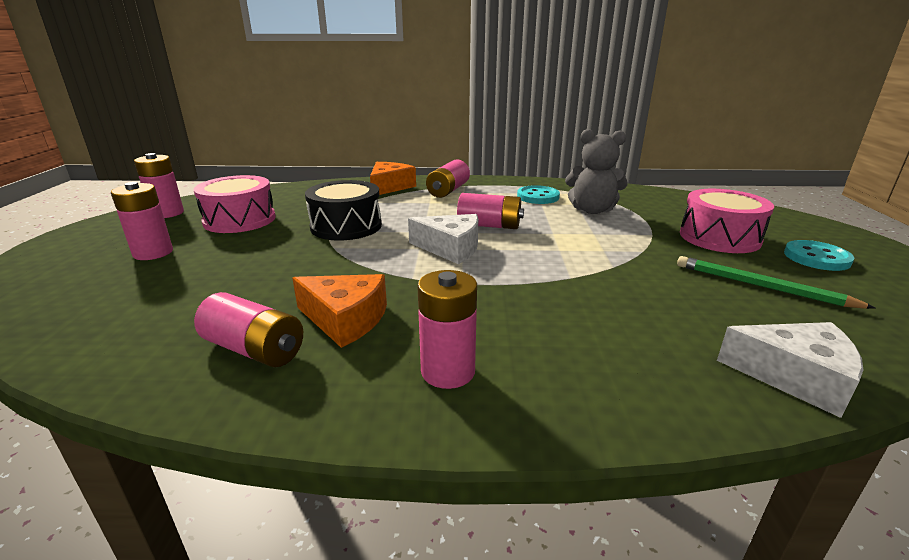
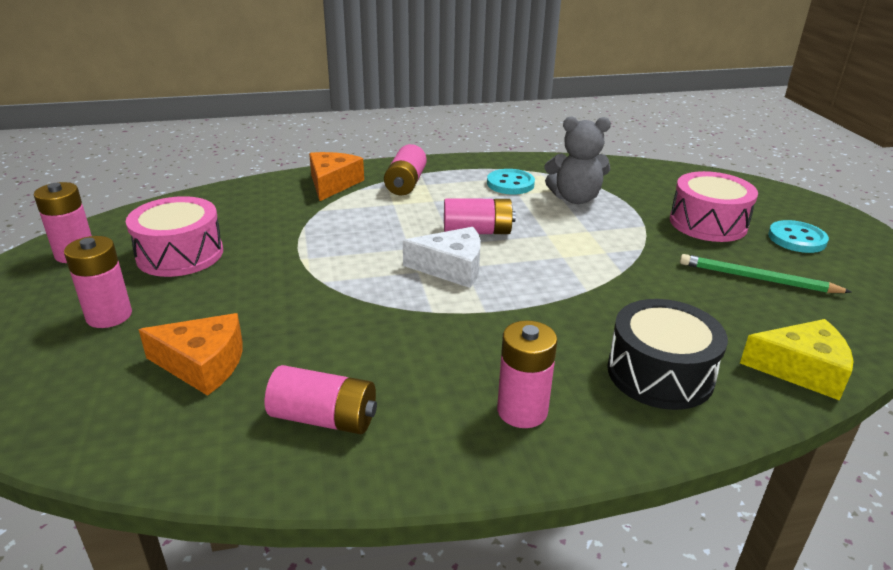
camera: 15 degrees left, 5 degrees up
(345, 319) = (393, 371): orange cheese -> orange cheese (203, 364)
(346, 226) = (318, 250): black drum -> black drum (660, 373)
(794, 377) = (801, 369): white cheese -> yellow cheese

